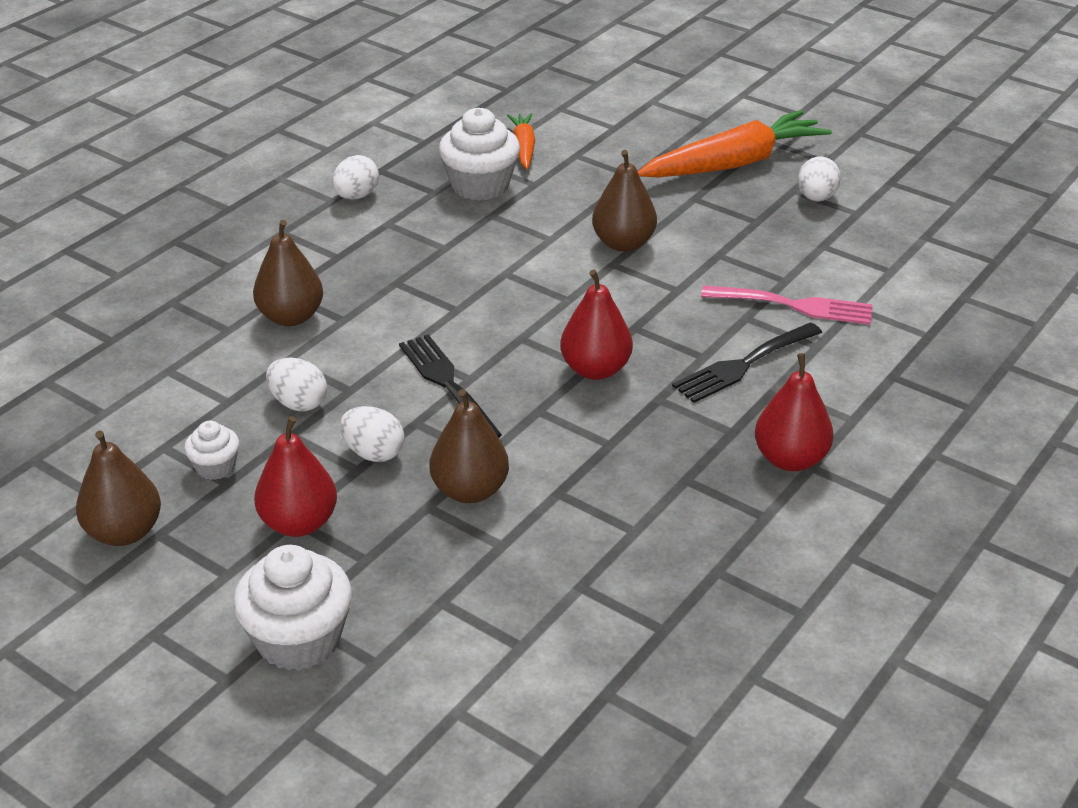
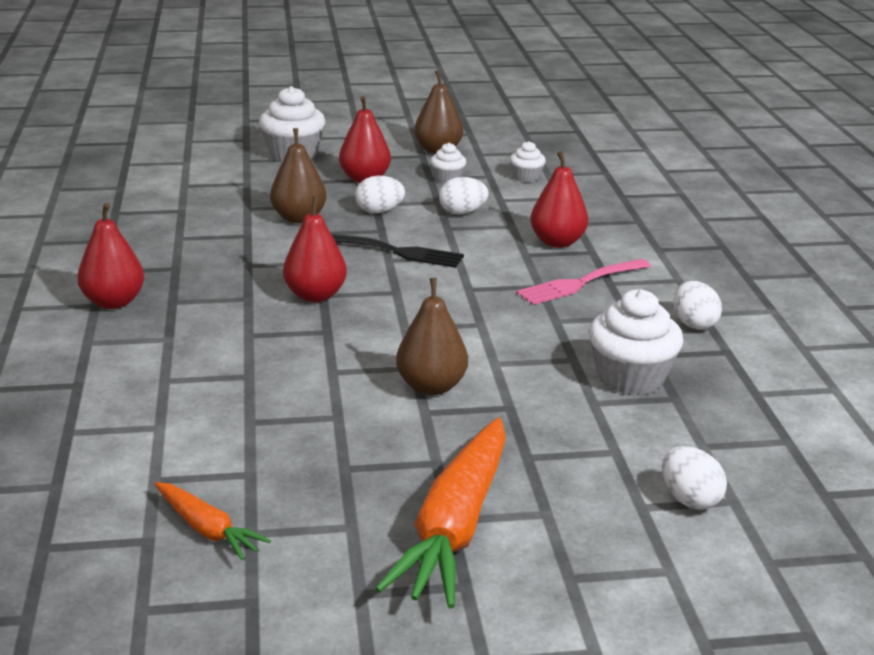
camera: 135 degrees right, 10 degrees down
(135, 420) = (526, 177): none -> white cupcake
(291, 317) = (557, 242): brown pear -> red pear
(523, 147) = (671, 433): orange carrot -> orange carrot (207, 529)
(743, 365) = (210, 341): black fork -> none
(795, 305) = (216, 402): pink fork -> pink fork (579, 283)
(816, 198) = (315, 528): white egg -> white egg (689, 499)

